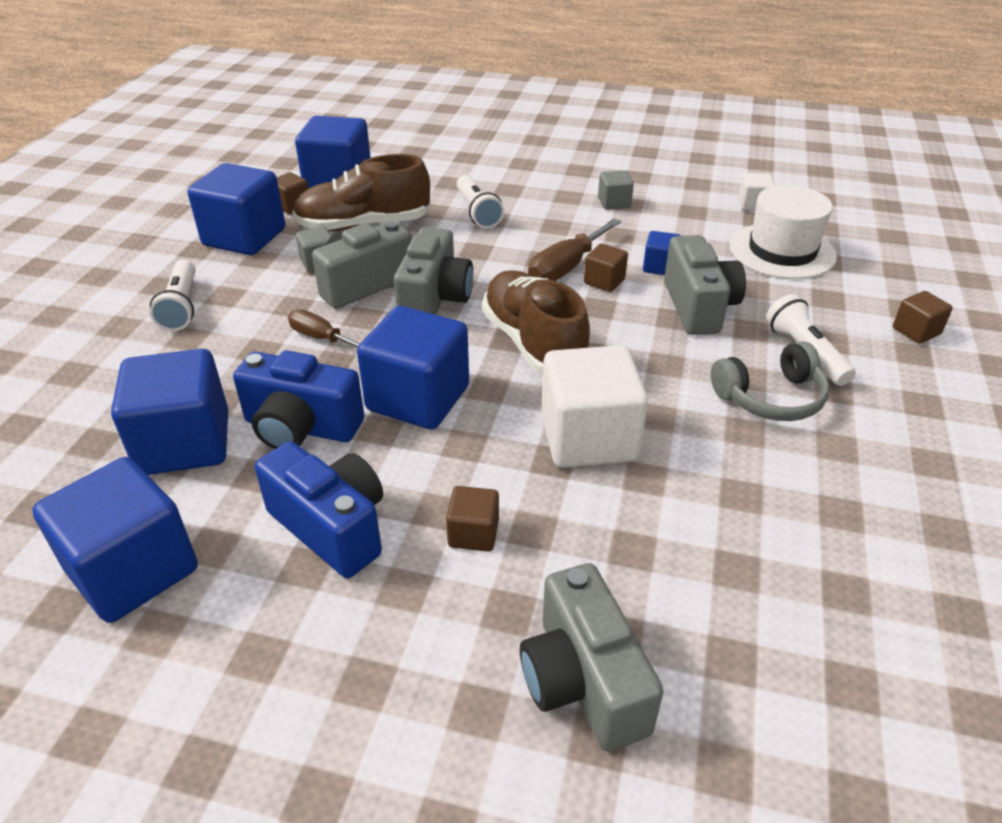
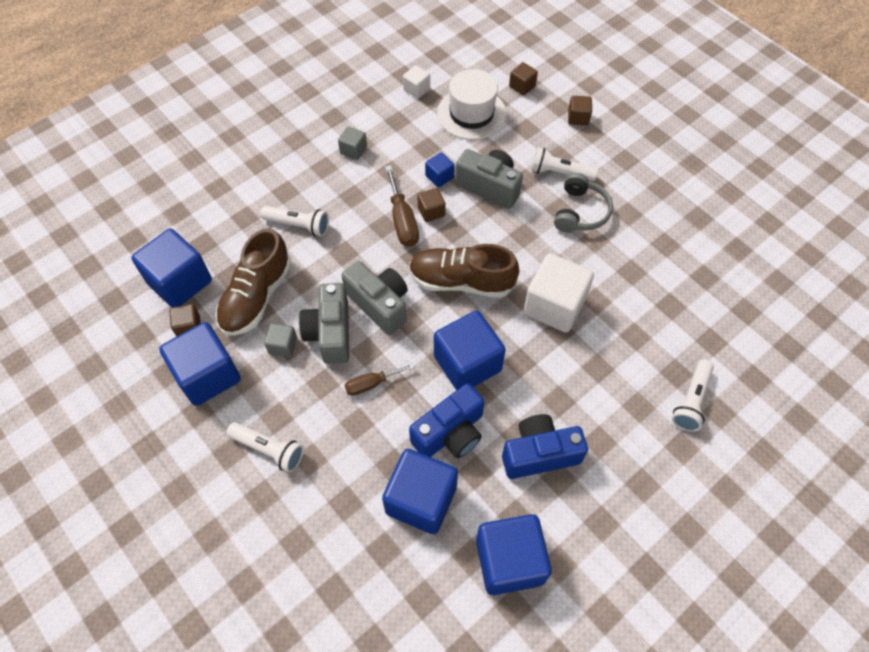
camera: 55 degrees left, 20 degrees up
(473, 533) = (585, 394): brown cube -> brown cube (522, 86)
(583, 681) = (691, 401): grey camera -> white flashlight

